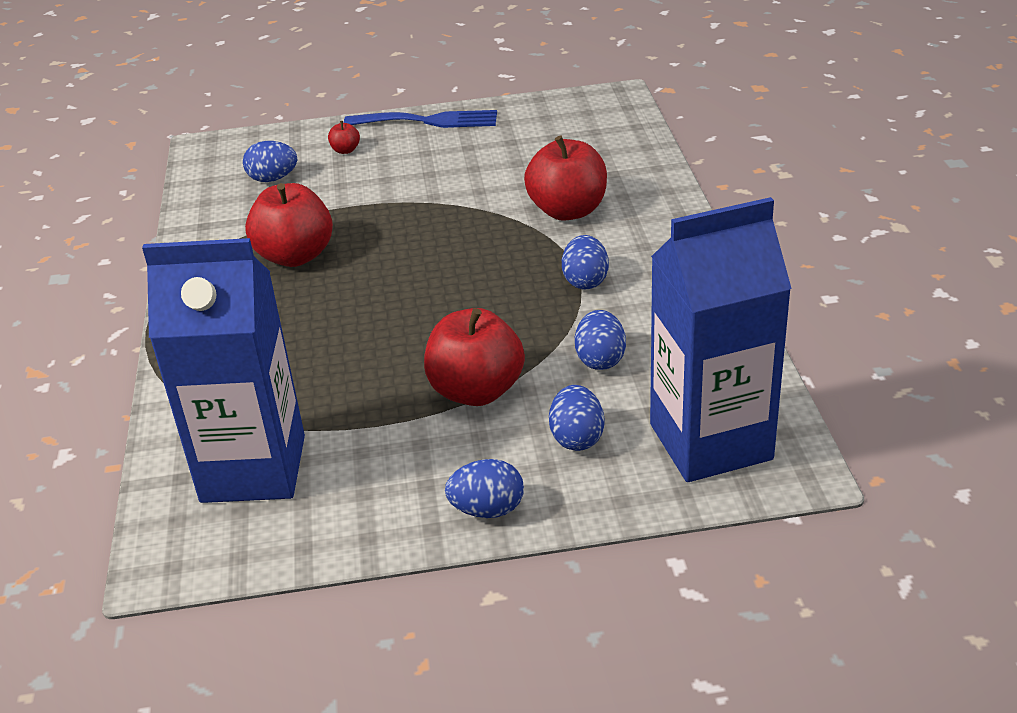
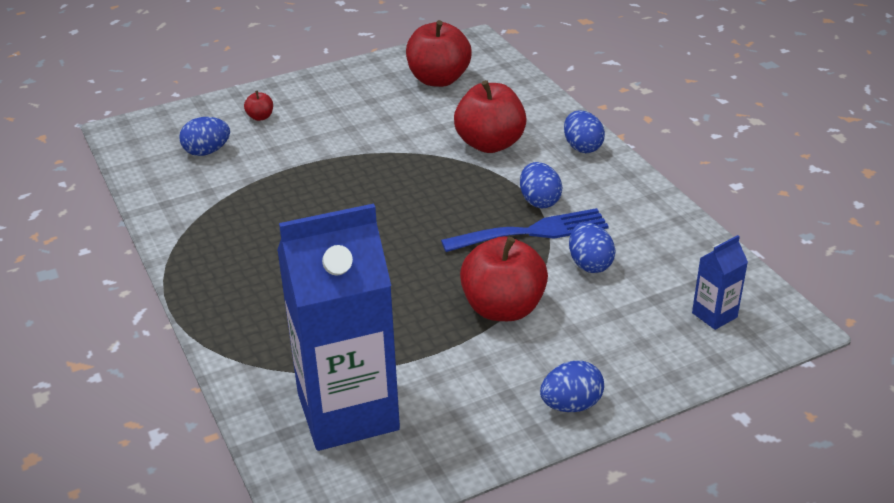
camera: 20 degrees left, 0 degrees up
(295, 256) = (271, 218): red apple -> red apple (438, 79)
(428, 121) = (321, 81): blue fork -> blue fork (533, 232)
(577, 438) = (608, 332): blue egg -> blue egg (582, 147)
(710, 442) = (714, 315): blue carton -> blue carton, size x0.42

